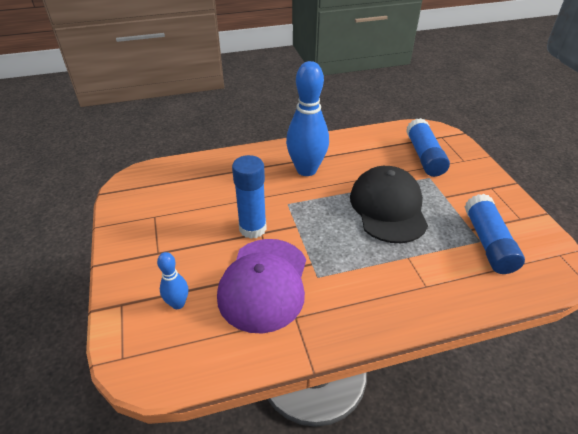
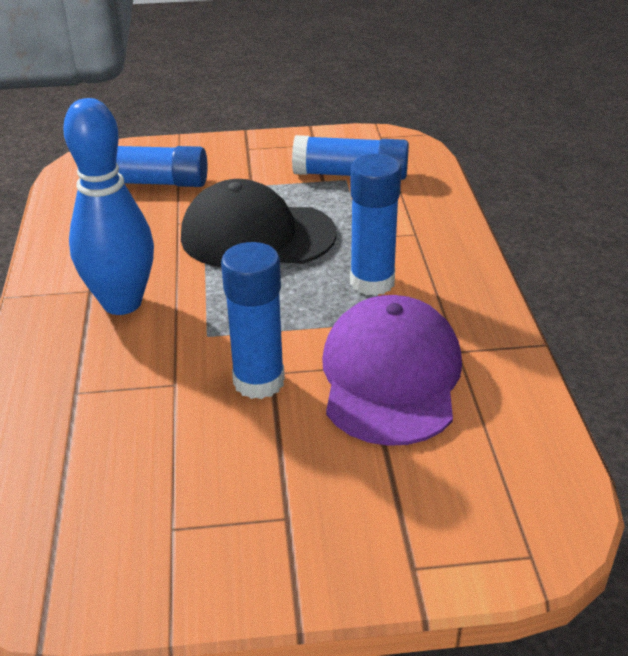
camera: 80 degrees left, 5 degrees down
(178, 304) = (421, 483): blue bowling pin -> none
(264, 284) = (390, 376): purple cap -> purple cap turned 105 degrees counterclockwise
(357, 267) = (372, 282): none -> blue glue stick

